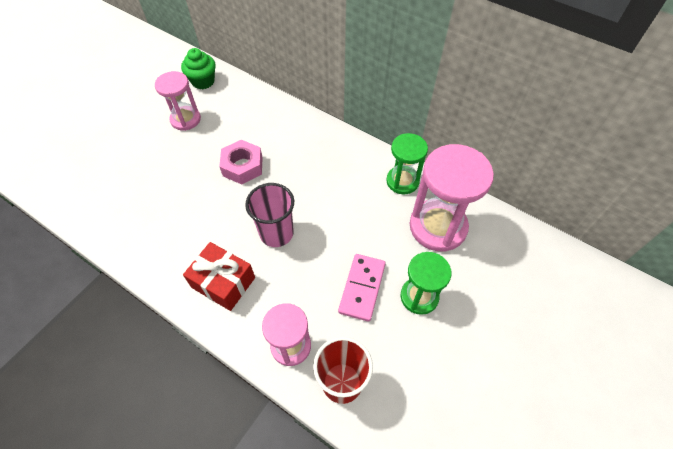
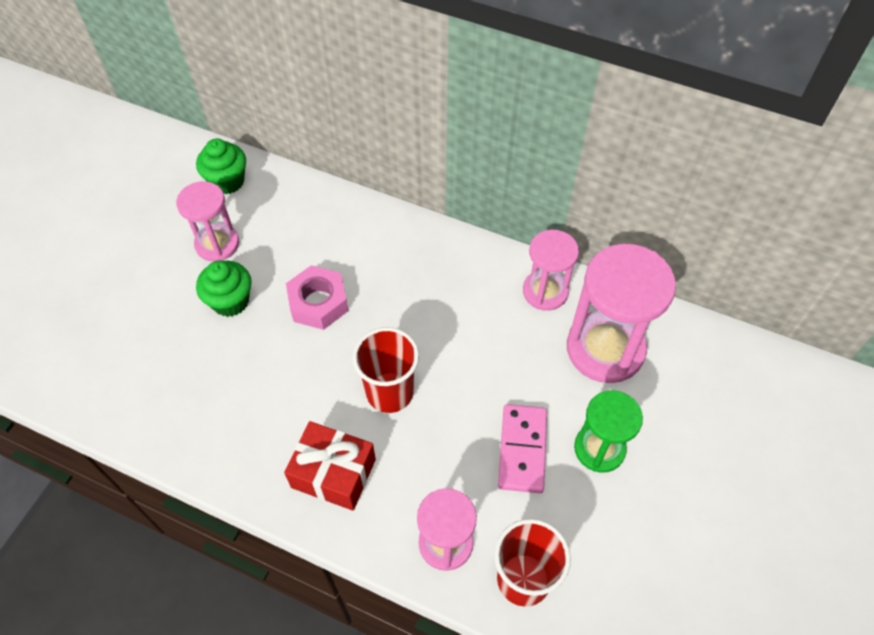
camera: 10 degrees left, 0 degrees up
(184, 157) = (230, 301): none -> green cupcake
(276, 233) = (389, 392): pink cup -> red cup
(402, 181) = (545, 291): green hourglass -> pink hourglass

